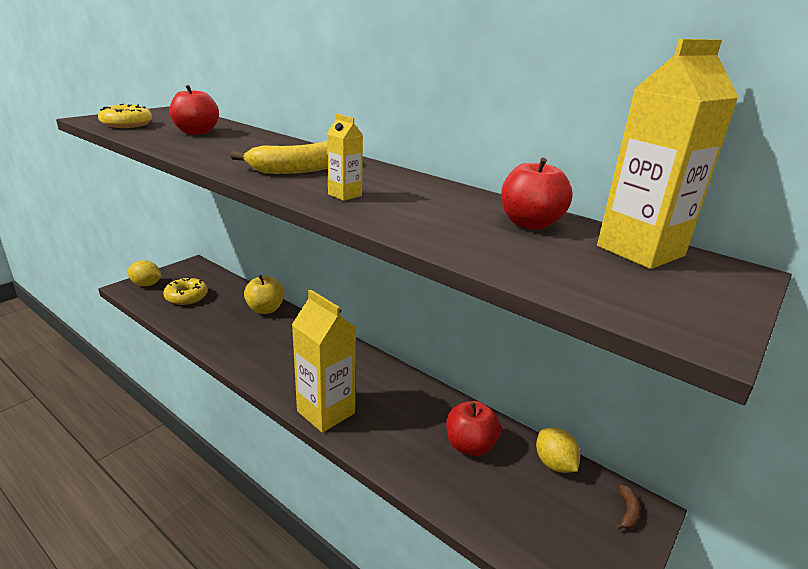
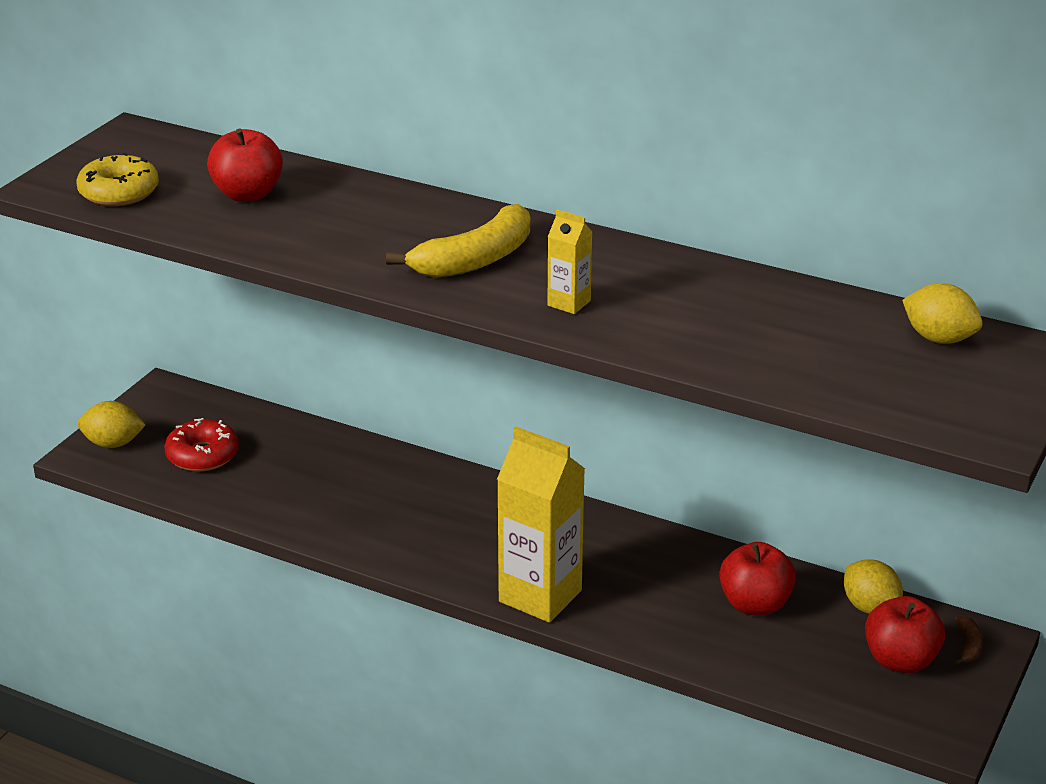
camera: 10 degrees left, 5 degrees up
(186, 297) = (202, 455): yellow donut -> red donut
(265, 309) = (353, 456): yellow apple -> none
(530, 224) = (811, 316): red apple -> red apple (900, 661)
(640, 251) = (939, 338): yellow carton -> yellow lemon

